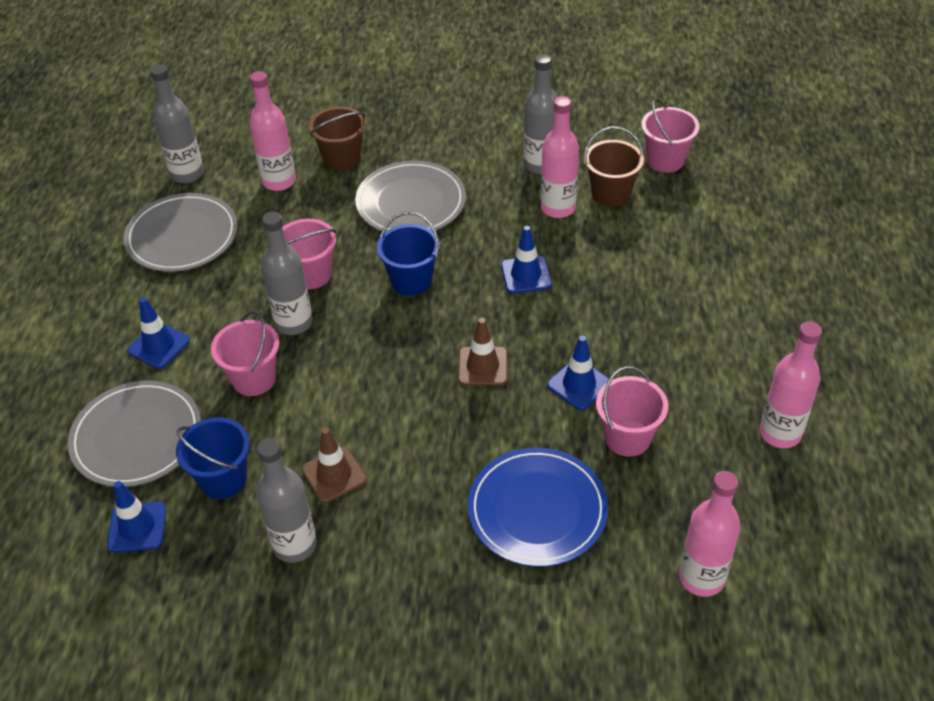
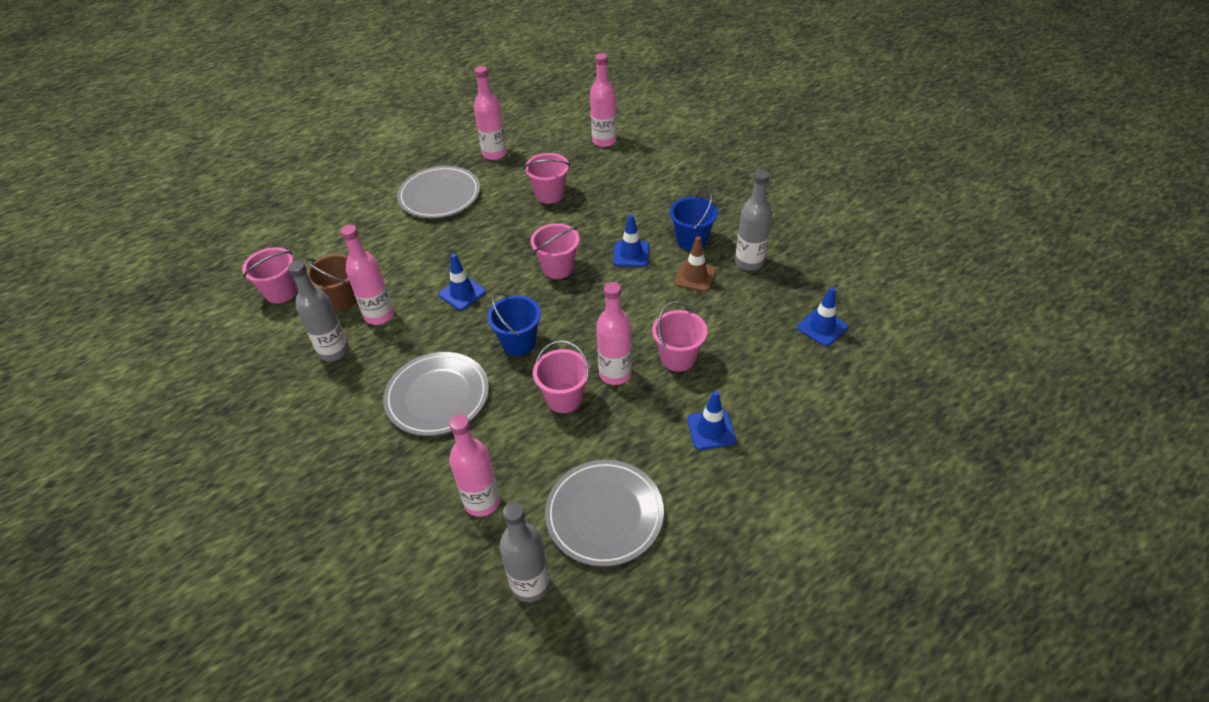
camera: 130 degrees left, 0 degrees up
(137, 437) = (780, 378): grey plate -> grey plate (439, 195)
(223, 479) = (753, 316): blue bucket -> blue bucket (691, 240)
(294, 323) = (615, 374): grey bottle -> pink bottle
(342, 159) = (417, 479): brown bucket -> none
(483, 366) = (558, 268): brown traffic cone -> pink bucket
(537, 510) = (627, 199): blue plate -> none
(579, 384) = (531, 226): blue traffic cone -> blue traffic cone (631, 254)

